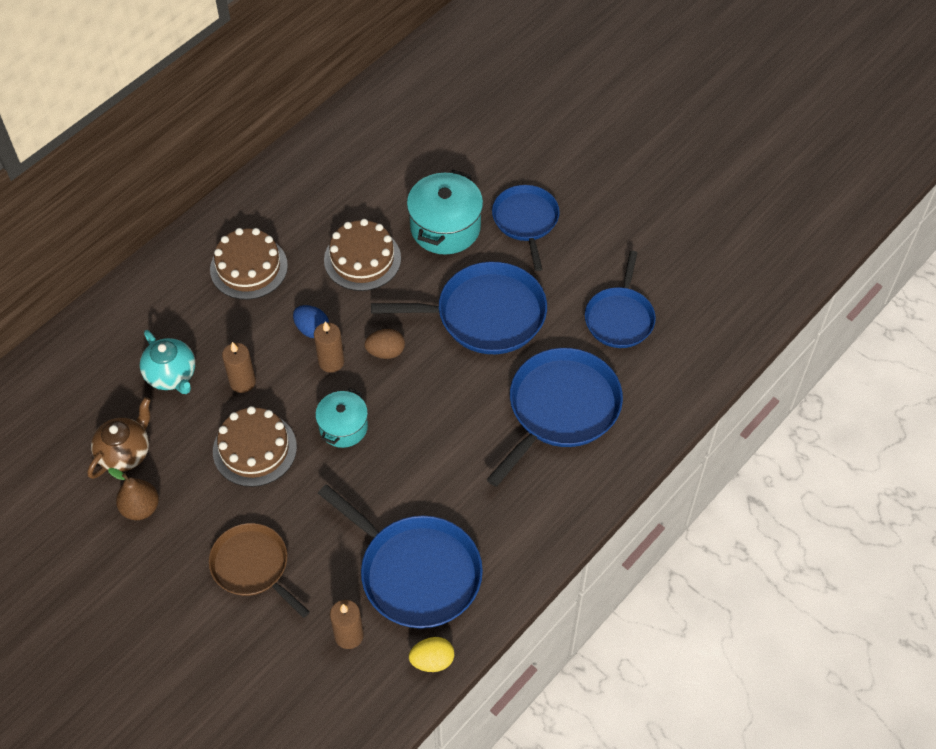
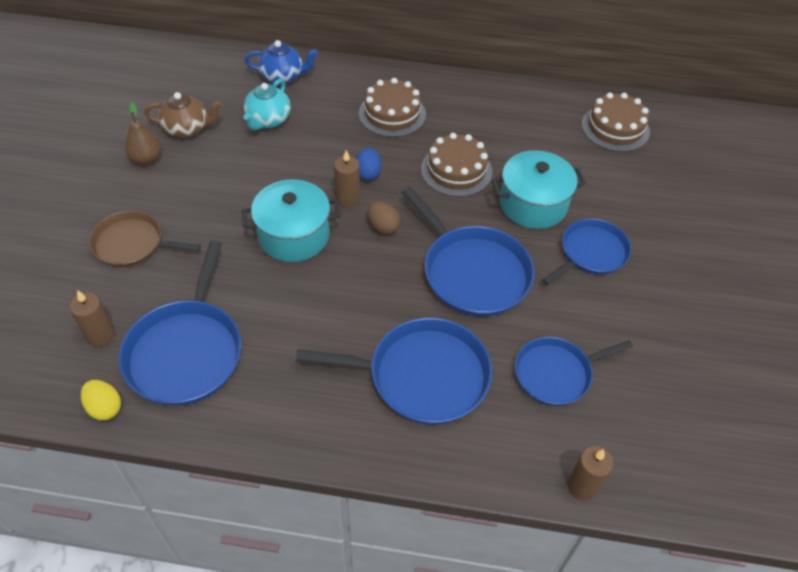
camera: 55 degrees right, 5 degrees down
(116, 331) = (283, 77): none -> blue teapot
(242, 382) = (291, 159): brown candle -> brown candle (582, 486)
(253, 566) = (132, 244): brown pan -> brown pan turned 90 degrees counterclockwise
(254, 449) = (237, 194): brown cake -> brown cake (615, 128)
(343, 427) = (293, 235): turquoise pot -> turquoise pot, size x1.58

